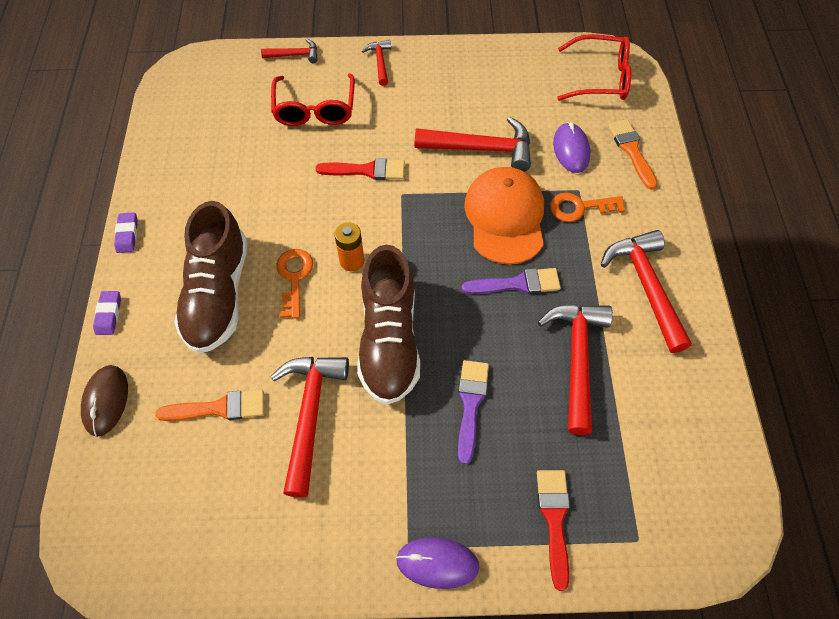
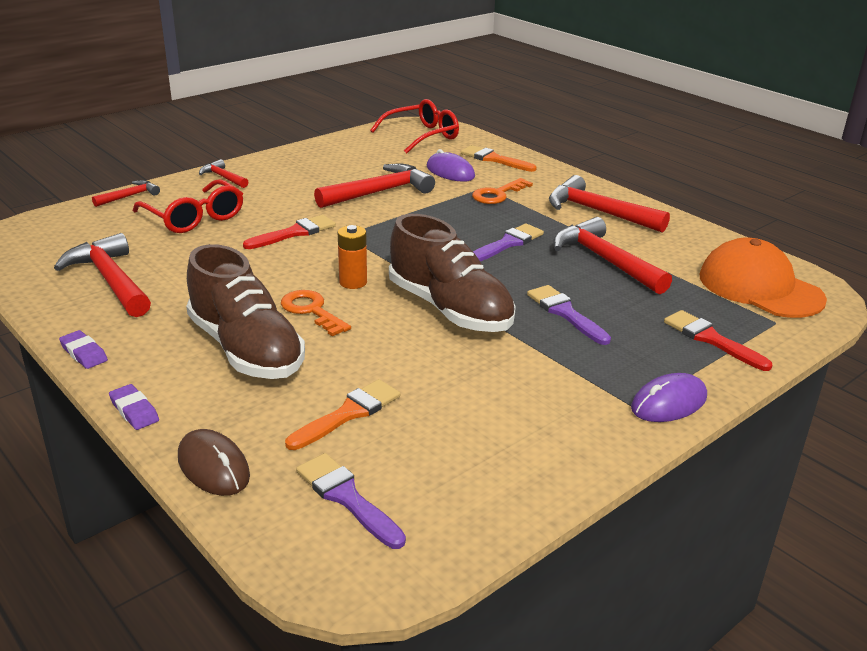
camera: 40 degrees left, 30 degrees down
(148, 488) = (347, 498): none -> purple brush
(310, 414) = (442, 377): red hammer -> red hammer (110, 280)
(505, 217) = (449, 217): orange cap -> orange cap (760, 287)

